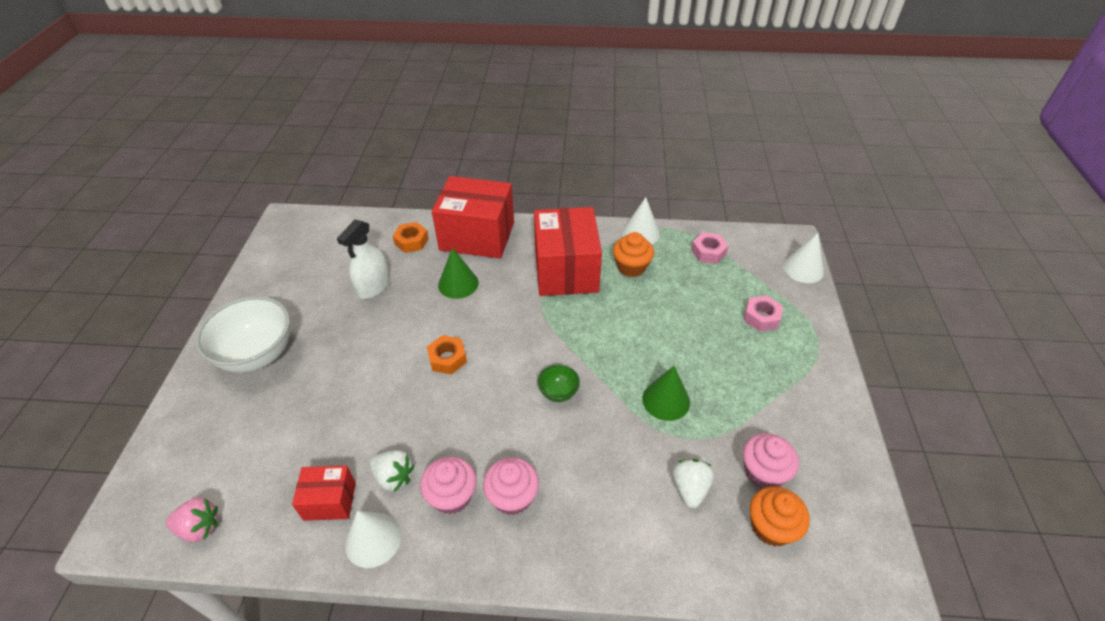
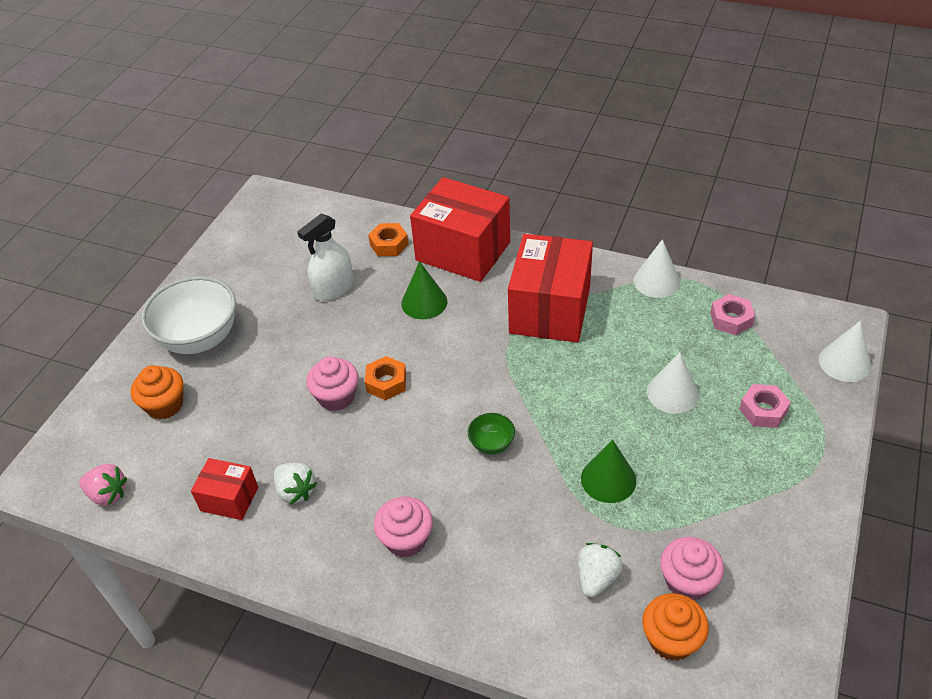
camera: 20 degrees right, 0 degrees up
(373, 539) = (259, 545): white cone -> white cone (672, 393)
(452, 496) = (346, 523): pink cupcake -> pink cupcake (336, 397)
(631, 267) = (628, 320): orange cupcake -> orange cupcake (165, 405)

